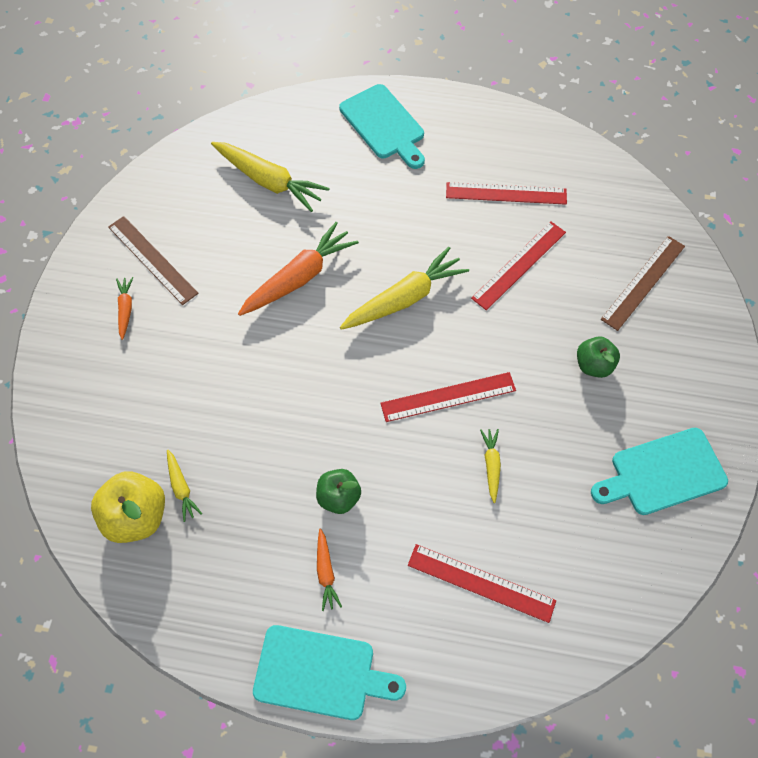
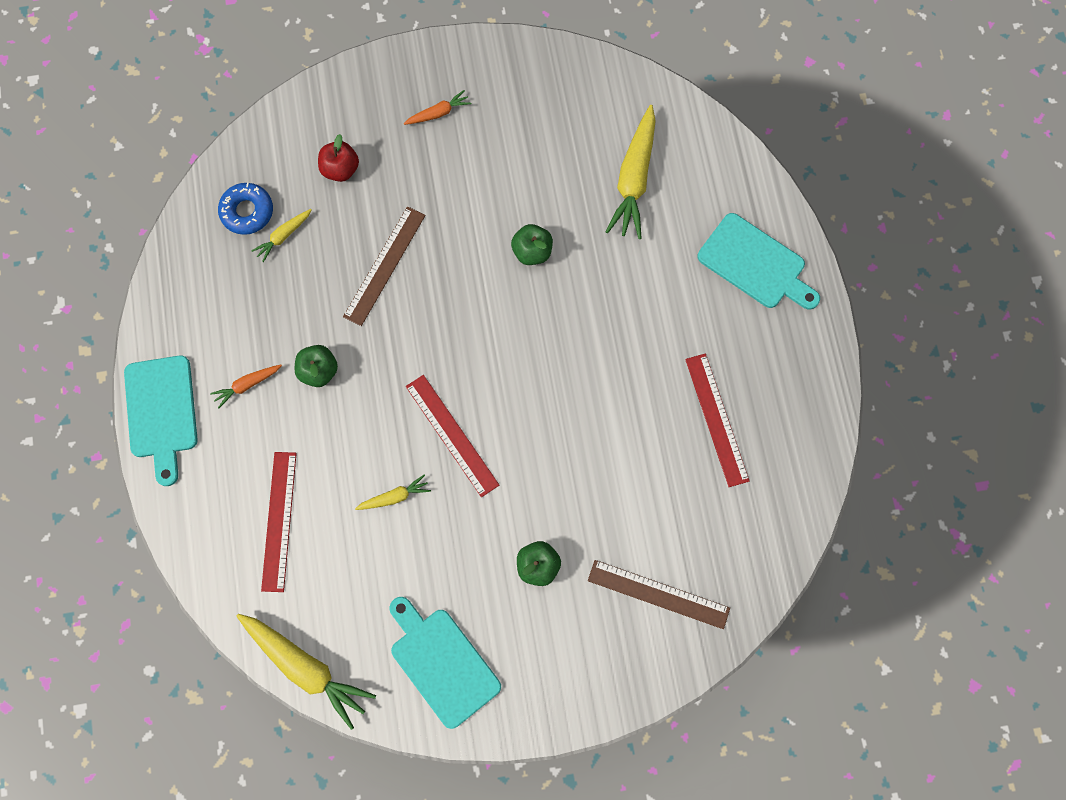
camera: 70 degrees right, 10 degrees up
(137, 412) = (340, 169): none -> red apple
(137, 515) = (247, 211): yellow apple -> blue donut
(152, 259) = (500, 112): brown ruler -> brown ruler (384, 265)
(299, 277) = (532, 251): orange carrot -> green apple
(384, 125) = (755, 264): turquoise cutting board -> turquoise cutting board turned 90 degrees counterclockwise
(405, 298) = (546, 359): yellow carrot -> yellow carrot (306, 668)
(519, 265) = (630, 459): red ruler -> none

